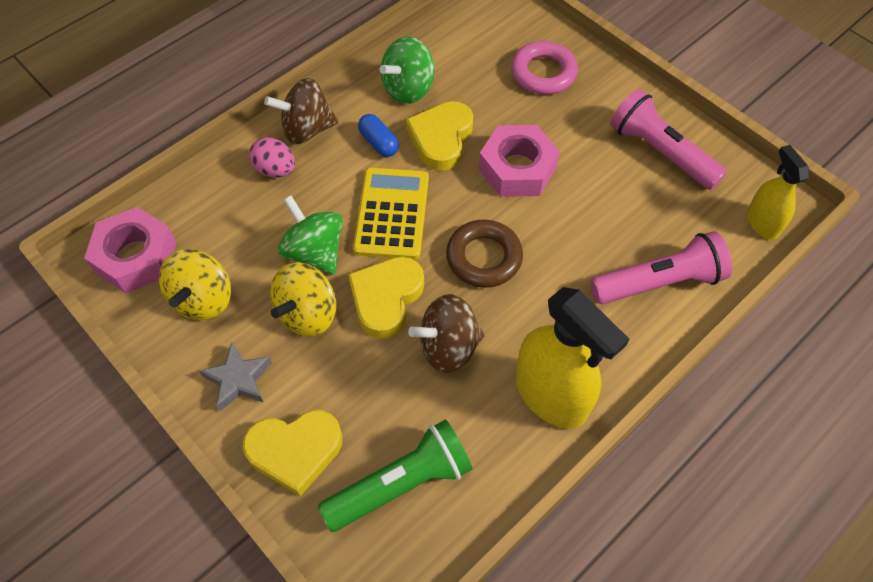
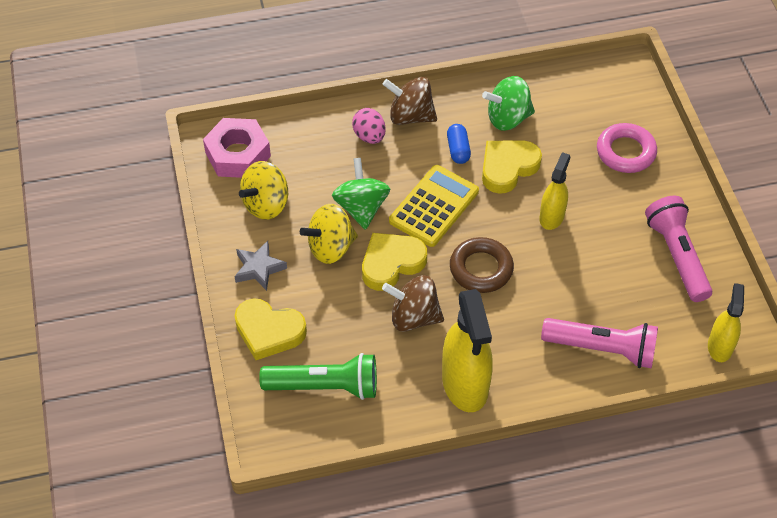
camera: 30 degrees right, 5 degrees down
(517, 168) = (551, 216): pink nut -> yellow spray bottle

